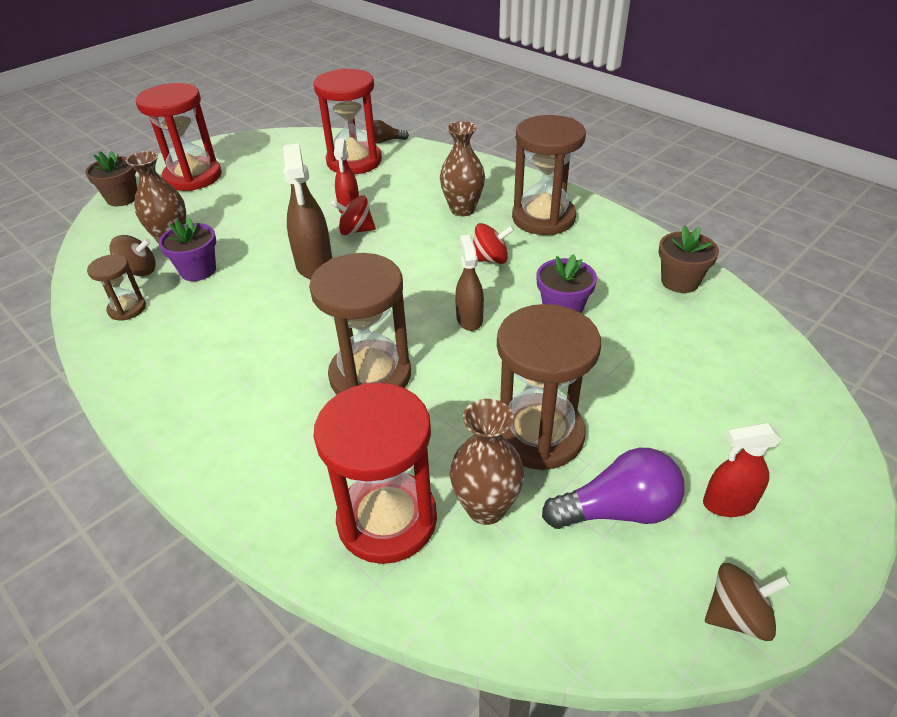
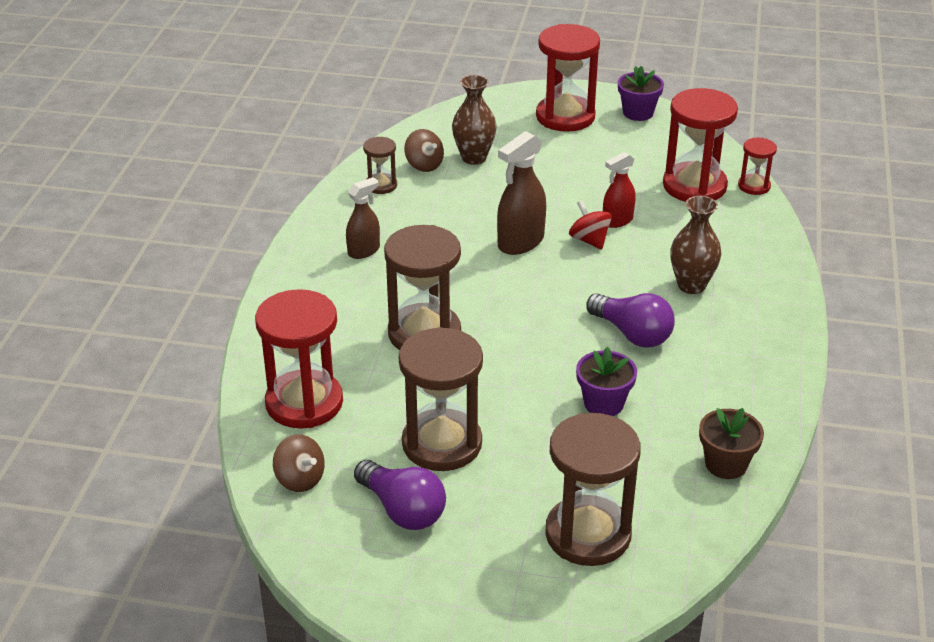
camera: 55 degrees right, 5 degrees down
(122, 198) = (497, 102): brown flower pot -> none
(198, 270) = (453, 191): purple flower pot -> purple flower pot (638, 113)
(385, 141) = (754, 186): brown light bulb -> red hourglass
(469, 319) = (538, 355): brown spray bottle -> brown spray bottle (364, 251)
(486, 508) = (351, 444): brown vase -> none
(490, 259) = (632, 334): red spinning top -> purple light bulb
(543, 218) = (735, 340): brown hourglass -> brown hourglass (588, 534)
(728, 504) = (458, 568): red spray bottle -> none
(737, 616) = (357, 596): brown spinning top -> brown spinning top (300, 479)

